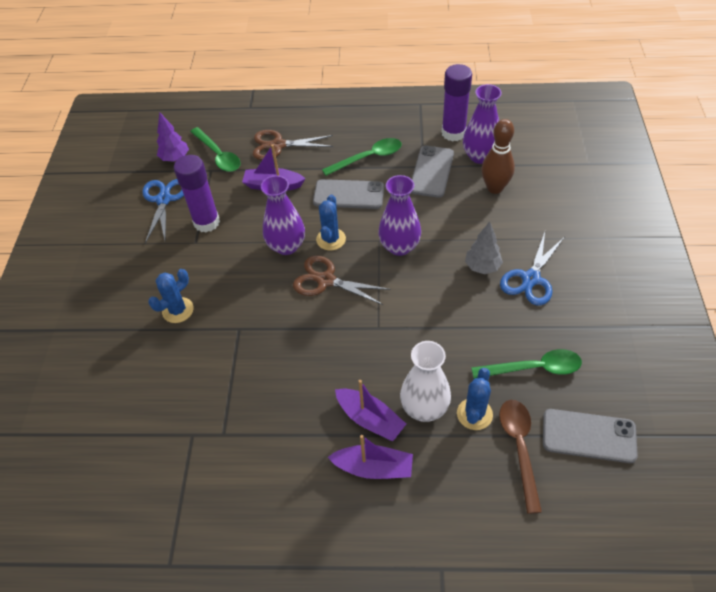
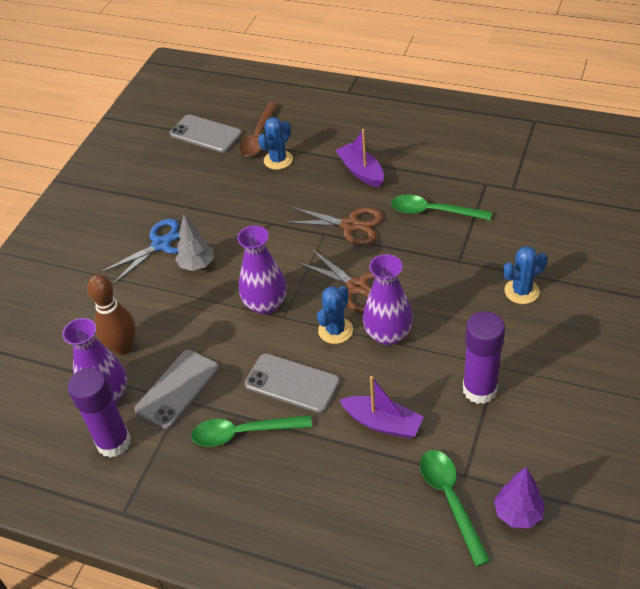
camera: 160 degrees left, 5 degrees down
(163, 199) = (536, 441): blue scissors -> none
(278, 145) = (358, 493): brown scissors -> brown scissors (351, 225)
(373, 468) = (371, 144): purple boat -> none
(424, 408) = (314, 170): white vase -> none
(534, 368) = (212, 179): green spoon -> green spoon (433, 212)

